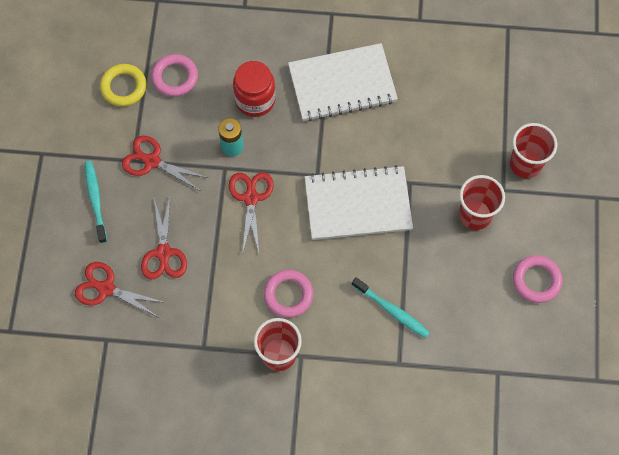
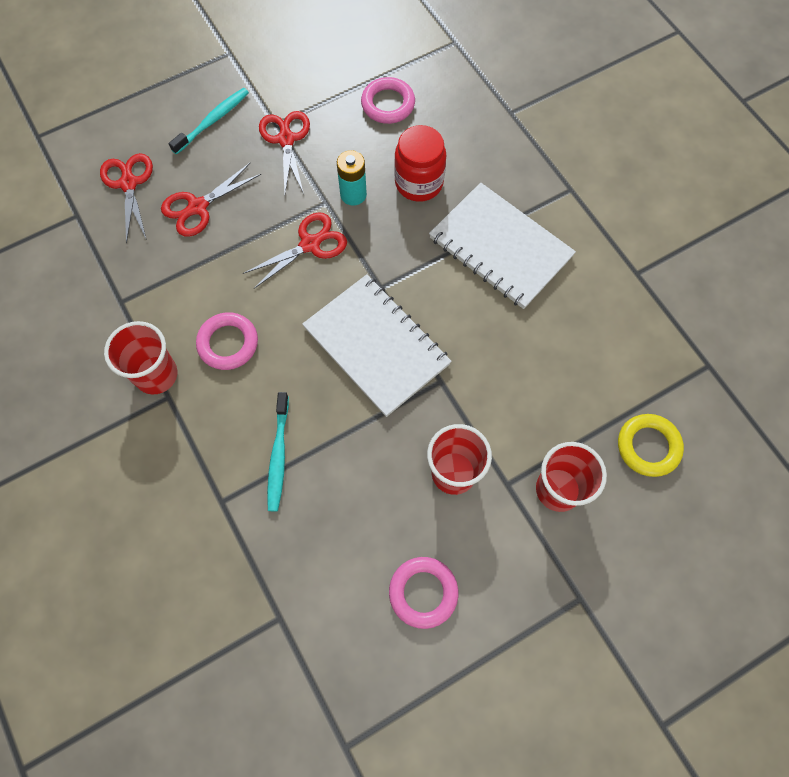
camera: 55 degrees right, 0 degrees up
(124, 87) = (345, 71): yellow ring -> yellow ring (648, 446)

